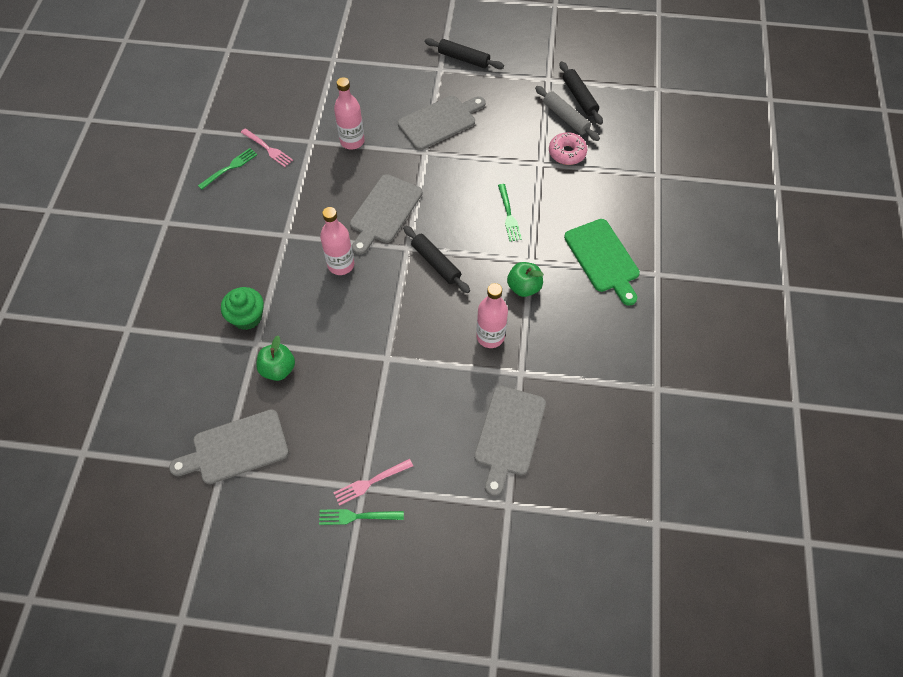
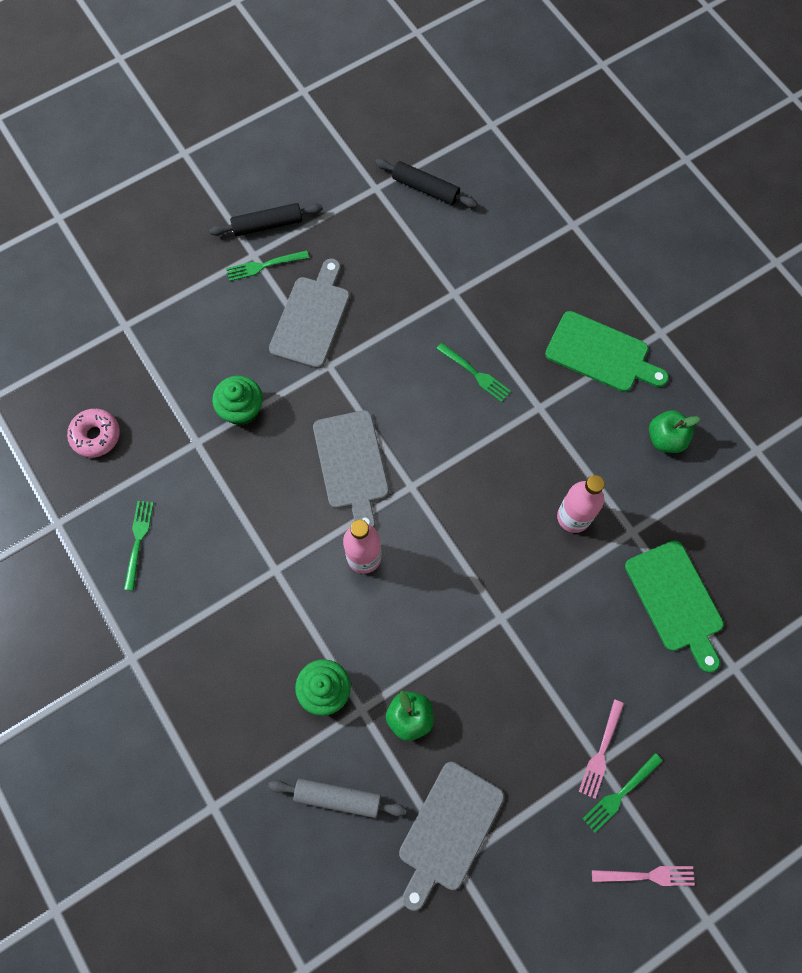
camera: 40 degrees left, 10 degrees up
(268, 148) = (158, 486): pink fork -> pink fork (647, 875)
(352, 141) = (241, 409): pink bottle -> green cupcake
(436, 263) = (454, 480): black rolling pin -> none
(440, 78) = (264, 266): none -> green fork
(509, 434) = (675, 600): grey cutting board -> green cutting board
(524, 287) = (558, 441): green apple -> green apple (665, 438)
(565, 118) = (433, 222): grey rolling pin -> grey rolling pin (337, 798)
(567, 153) = (469, 262): pink donut -> pink donut (96, 436)

